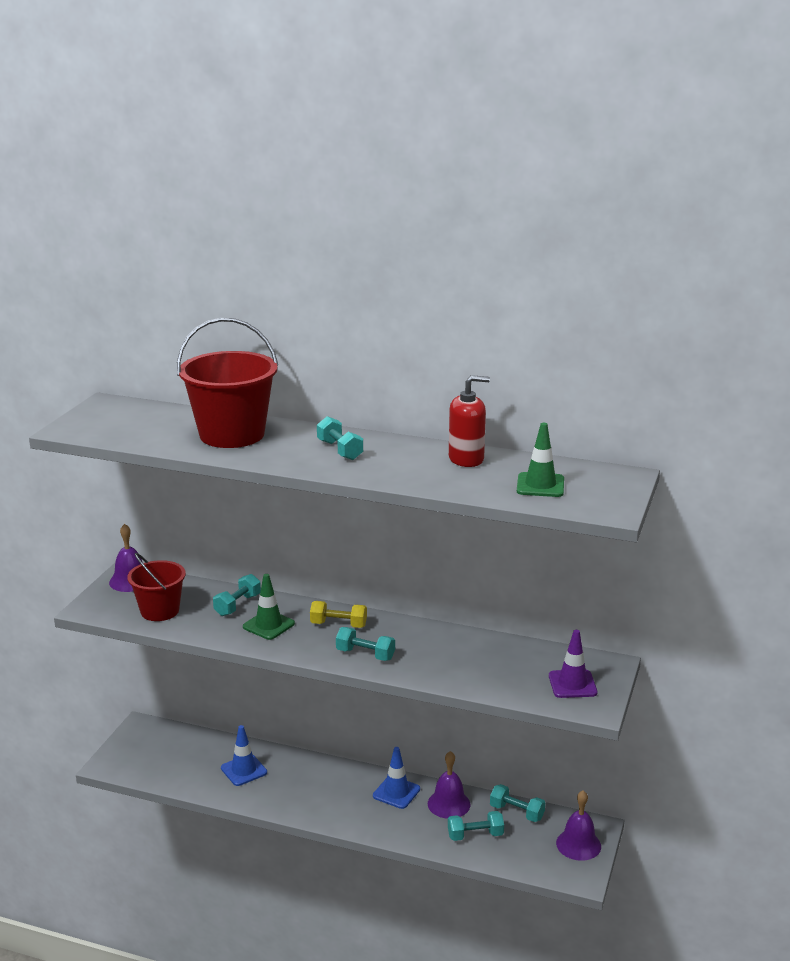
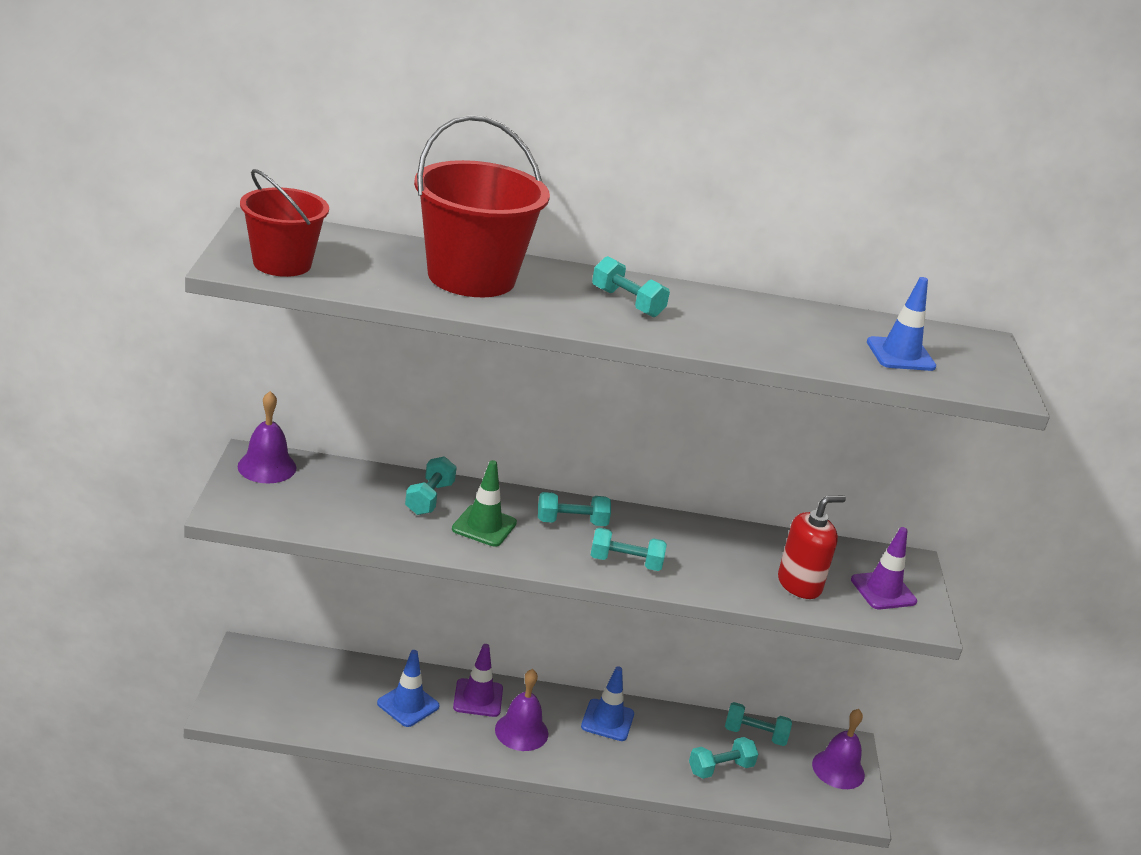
camera: 20 degrees left, 5 degrees up
(160, 611) = (330, 510): red bucket -> red bucket (282, 263)
(299, 769) = (478, 698): none -> purple traffic cone
(338, 625) = (571, 522): yellow dumbbell -> turquoise dumbbell
(449, 804) = (674, 730): purple bell -> purple bell (521, 731)
(466, 459) = (789, 317): red soap dispenser -> red soap dispenser (799, 584)
(540, 485) = (900, 355): green traffic cone -> blue traffic cone

